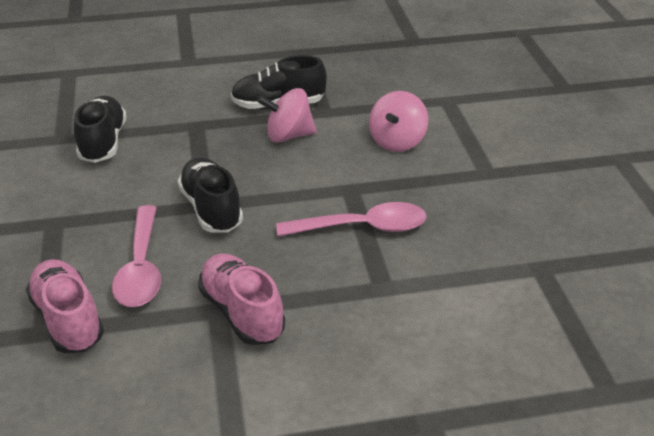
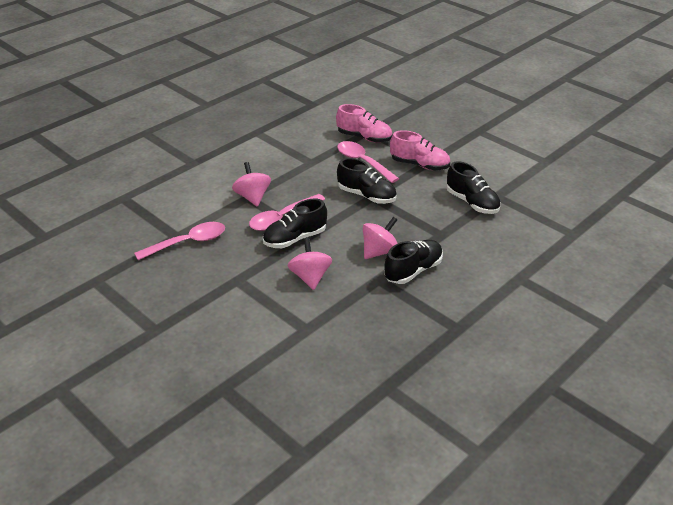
camera: 145 degrees right, 0 degrees up
(242, 312) = (300, 165): pink shoe -> pink shoe (419, 165)
(372, 192) = (295, 238): none -> black shoe
(376, 283) = (252, 197): none -> pink spinning top
(527, 248) = (188, 243): none -> pink spoon

